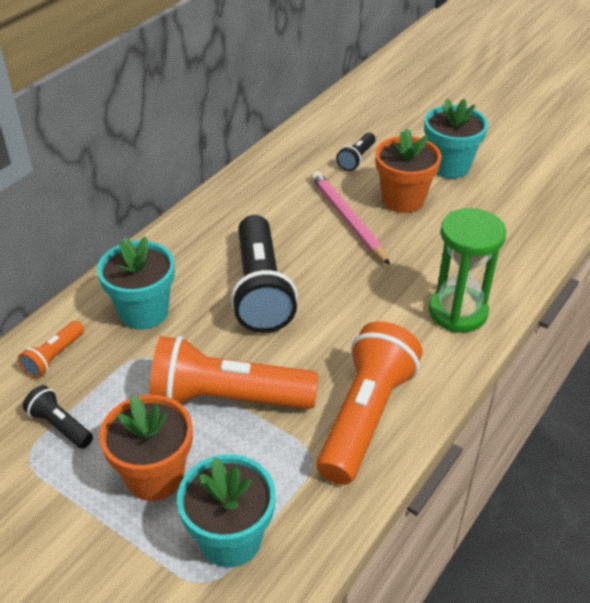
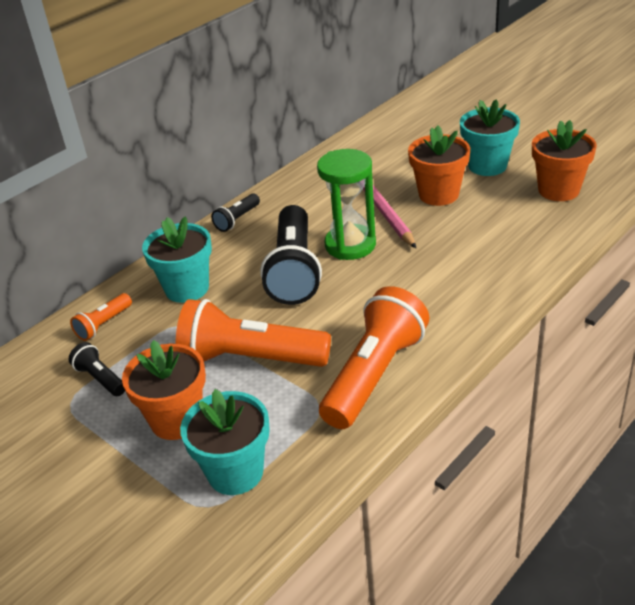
camera: 10 degrees right, 5 degrees down
(356, 159) = (400, 161): black flashlight -> black flashlight (237, 219)
(457, 312) = (476, 288): green hourglass -> green hourglass (350, 245)
(526, 196) = (558, 190): none -> orange flower pot

